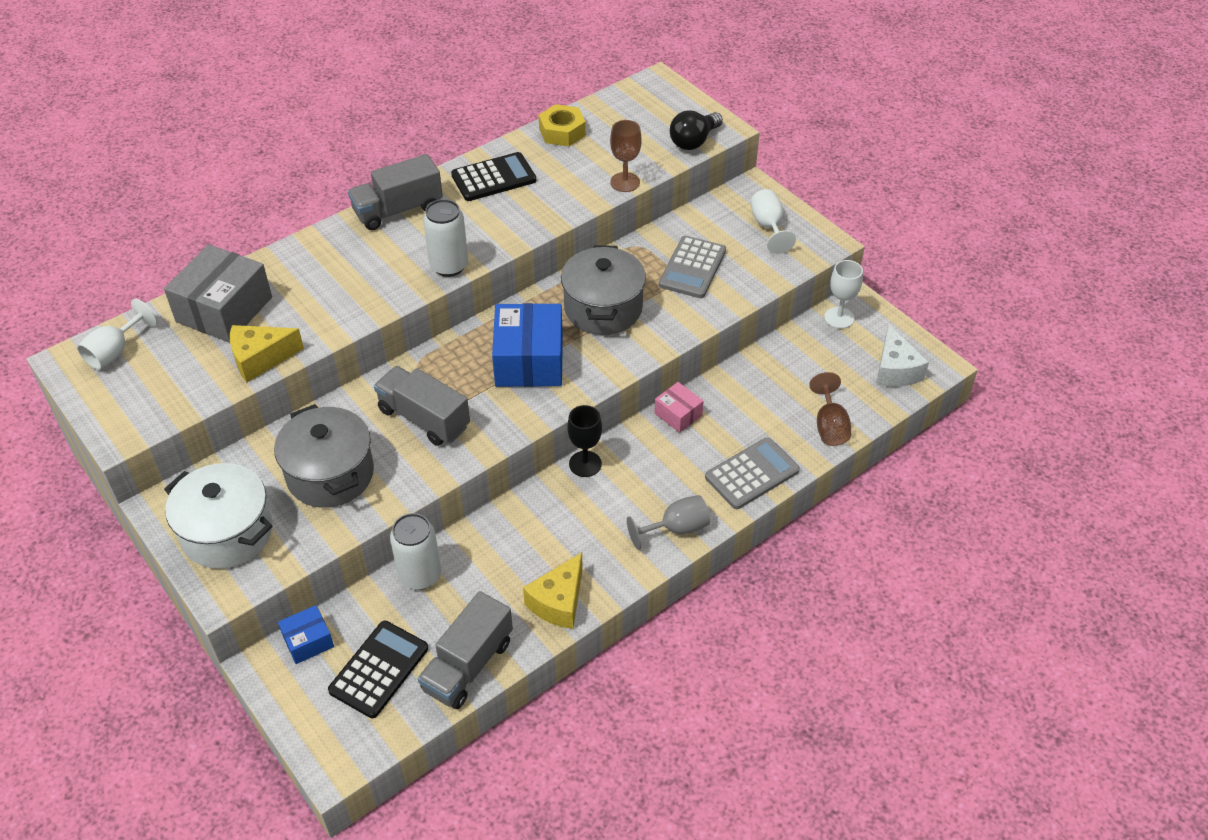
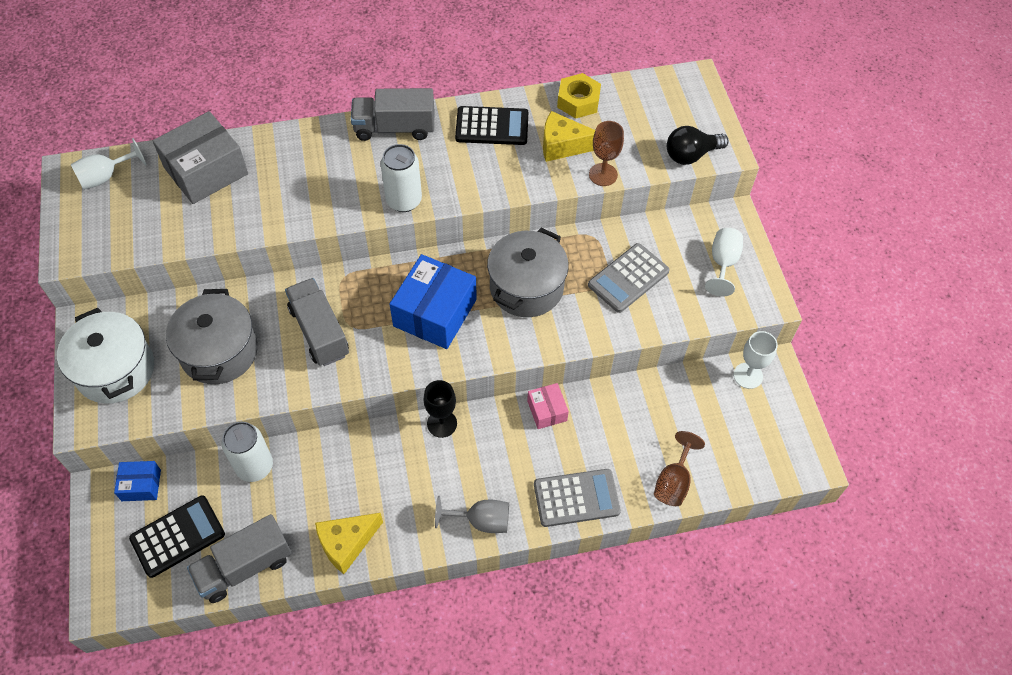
camera: 25 degrees right, 10 degrees up
(260, 359) = (206, 229): yellow cheese -> yellow cheese (563, 145)
(895, 370) = (768, 451): white cheese -> none

